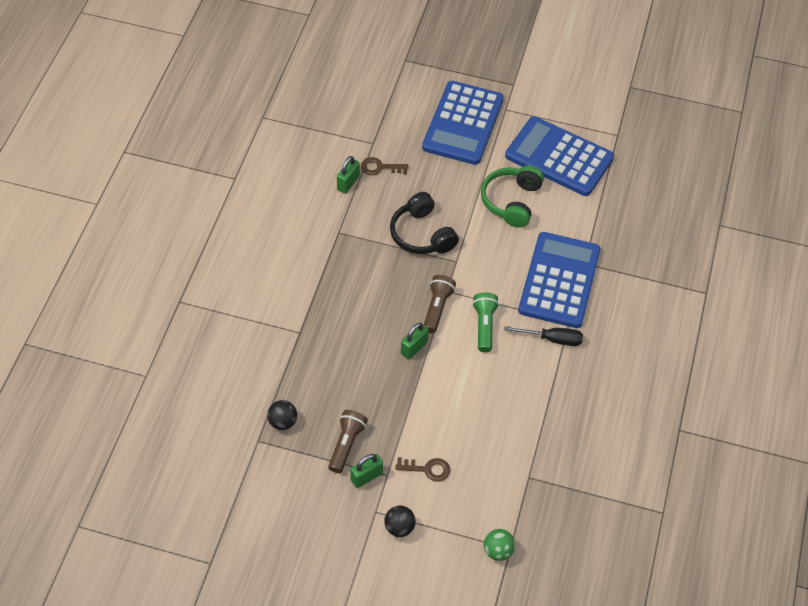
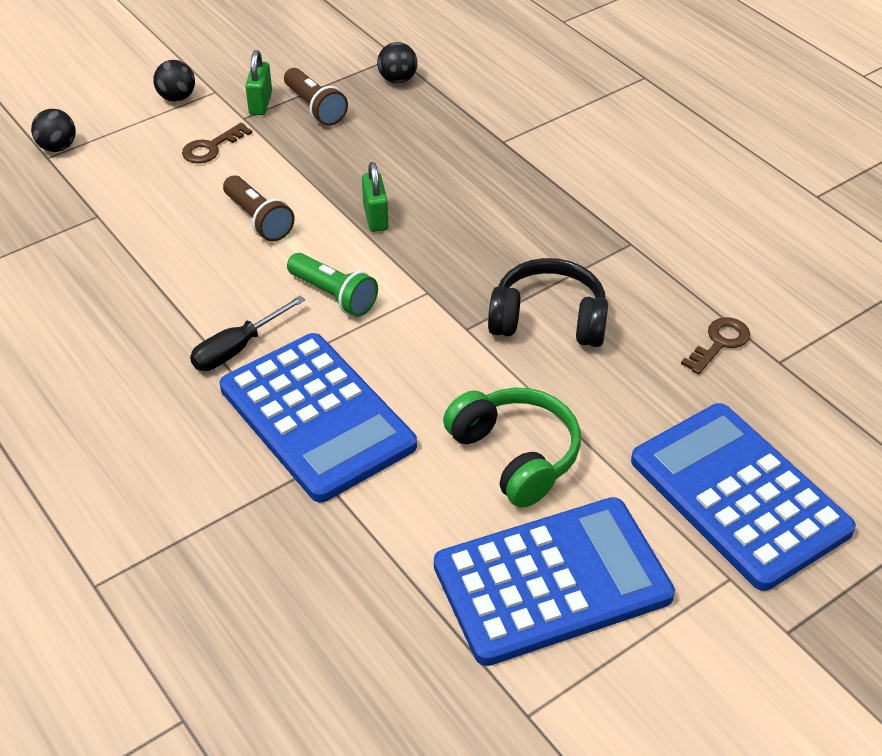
camera: 130 degrees right, 10 degrees down
(348, 183) = (716, 295): green padlock -> none
(437, 308) = (410, 268): brown flashlight -> brown flashlight (258, 220)
(498, 551) = (57, 147): green ball -> black ball

